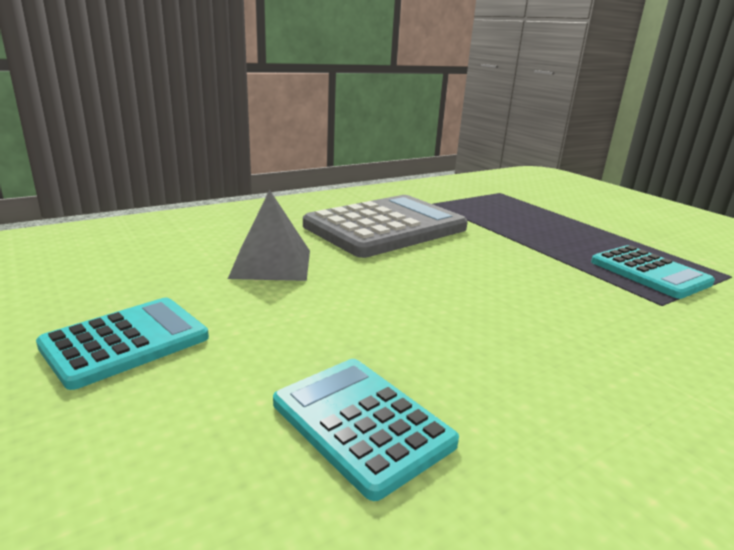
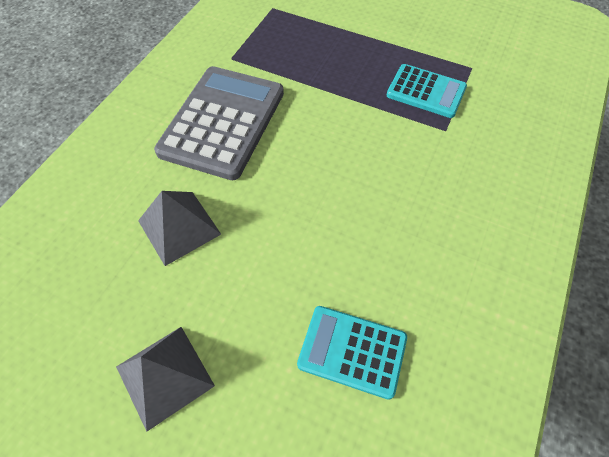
camera: 30 degrees left, 35 degrees up
(126, 342) = (164, 376): turquoise calculator -> grey pyramid

